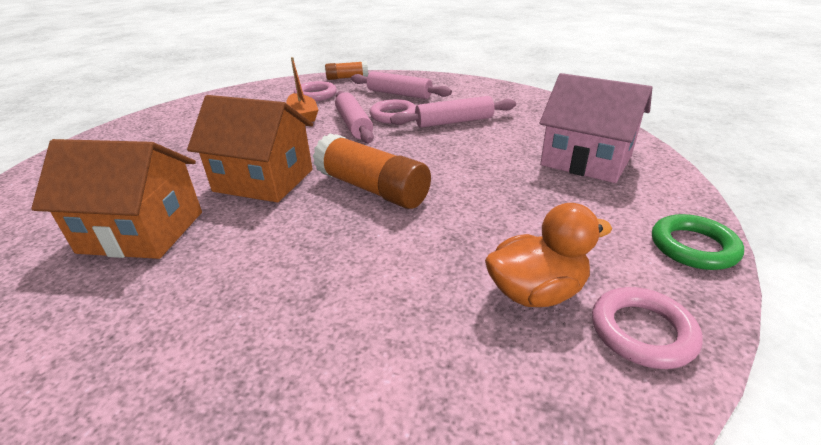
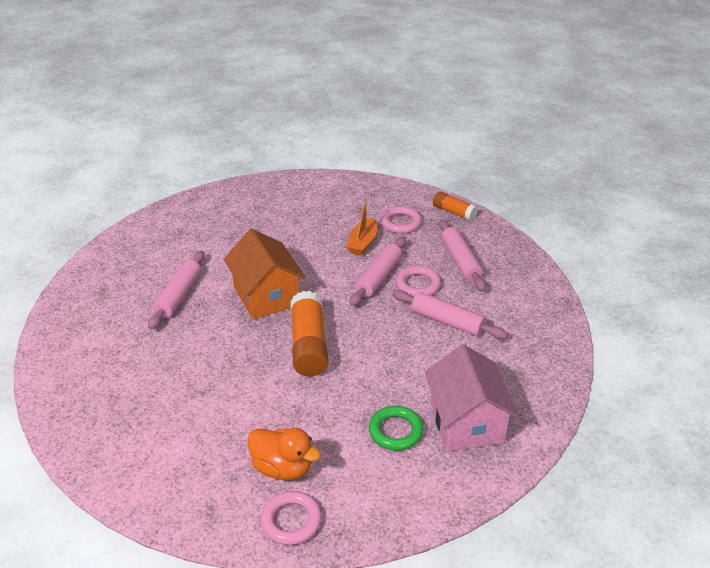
camera: 45 degrees right, 5 degrees up
(142, 232) = (178, 295): orange house -> pink rolling pin
(693, 247) = (399, 517): green ring -> green ring (395, 431)

